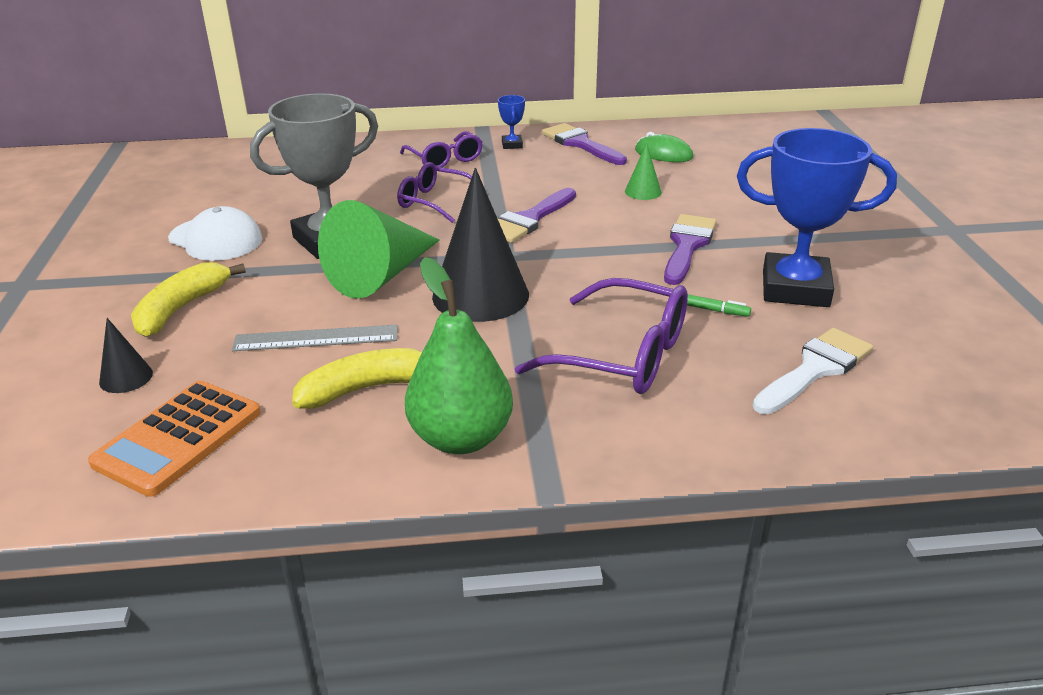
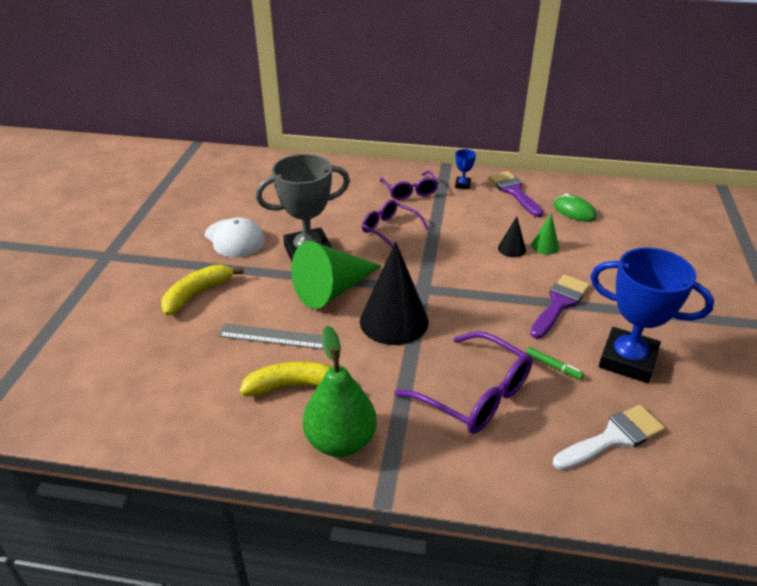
camera: 15 degrees right, 5 degrees up
(126, 377) = (148, 344): black cone -> black cone (511, 249)
(178, 438) = (166, 400): orange calculator -> none
(529, 220) = (451, 258): purple brush -> none

